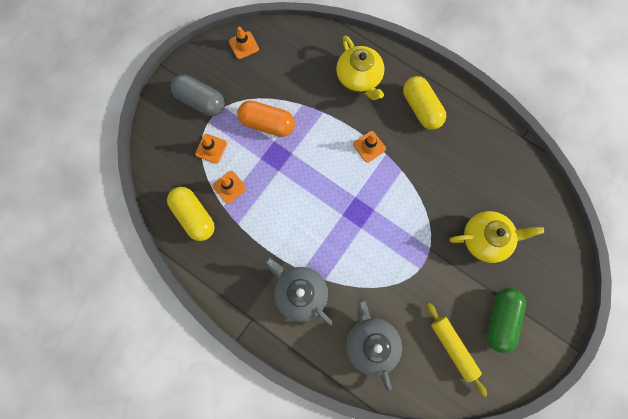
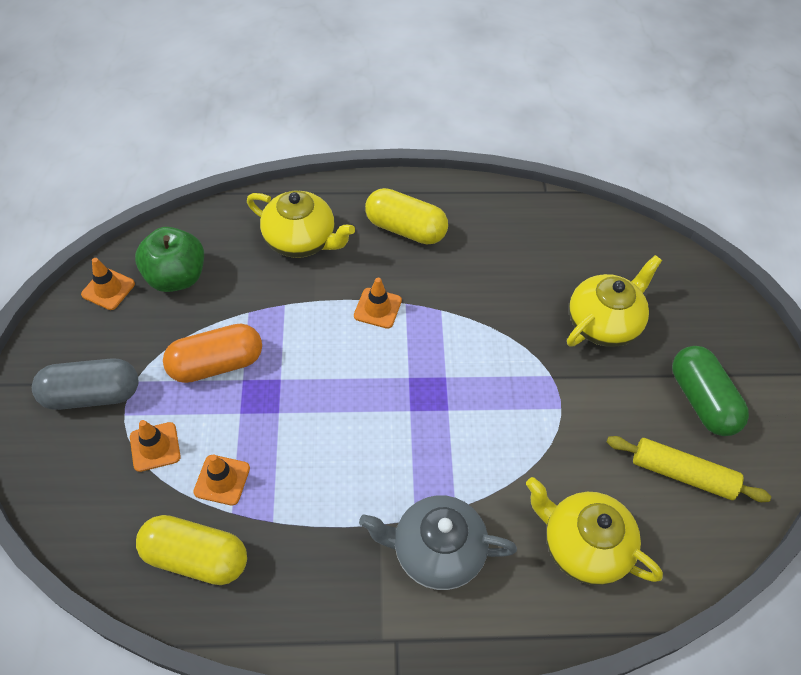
camera: 40 degrees left, 20 degrees down
(281, 60) = (176, 277): none -> green apple
(371, 343) = (583, 545): grey teapot -> yellow teapot

